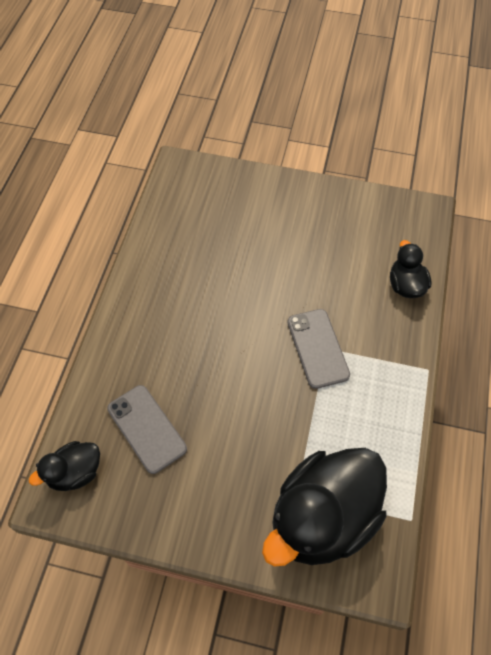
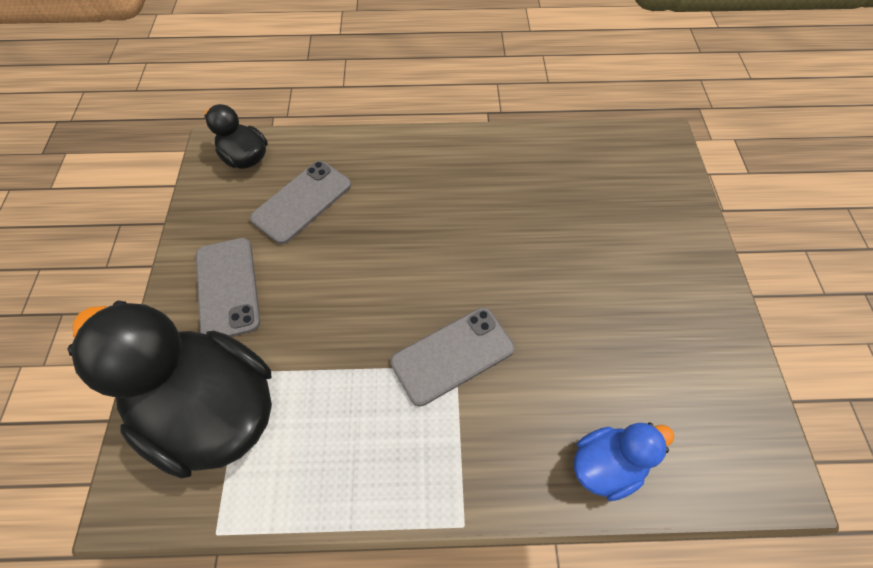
camera: 75 degrees right, 0 degrees up
(218, 499) = (227, 288): none -> grey phone
(405, 285) = (606, 465): black duck -> blue duck

